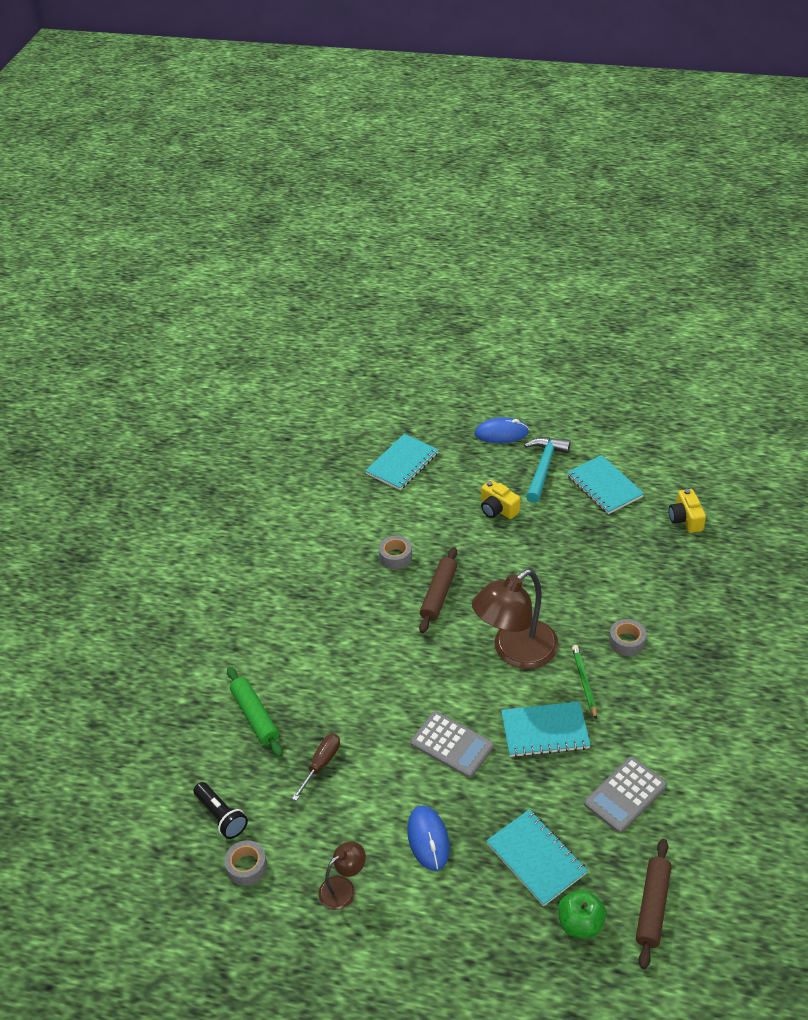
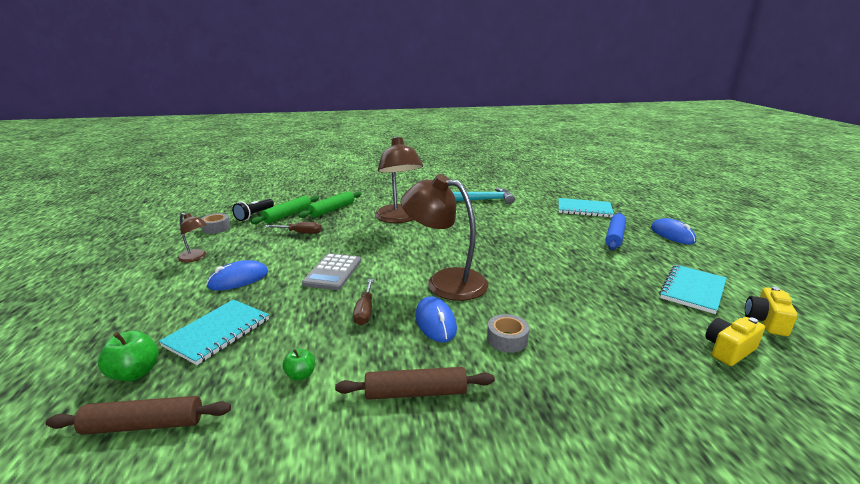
camera: 65 degrees right, 20 degrees down
(245, 773) = (288, 215): none -> green rolling pin
(331, 648) = (399, 218): none -> brown lamp
(395, 556) = (497, 222): grey tape -> none
(439, 595) = (477, 242): brown rolling pin -> brown rolling pin (416, 393)
(484, 478) = (614, 236): none -> blue rolling pin
(498, 509) = (590, 247): yellow camera -> yellow camera (766, 321)
(543, 468) = (665, 257): turquoise hammer -> turquoise hammer (484, 200)
(545, 731) = (365, 311): turquoise notebook -> brown screwdriver
(584, 682) = (435, 322): green pencil -> blue mouse
(625, 795) = (301, 375): grey calculator -> green apple

